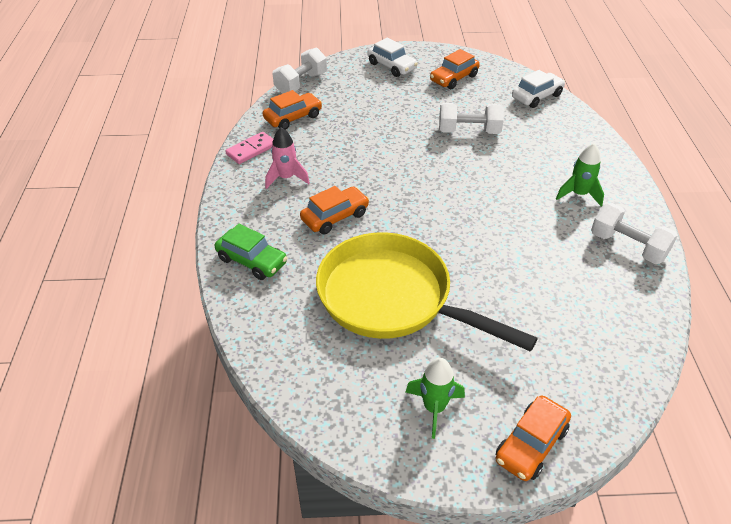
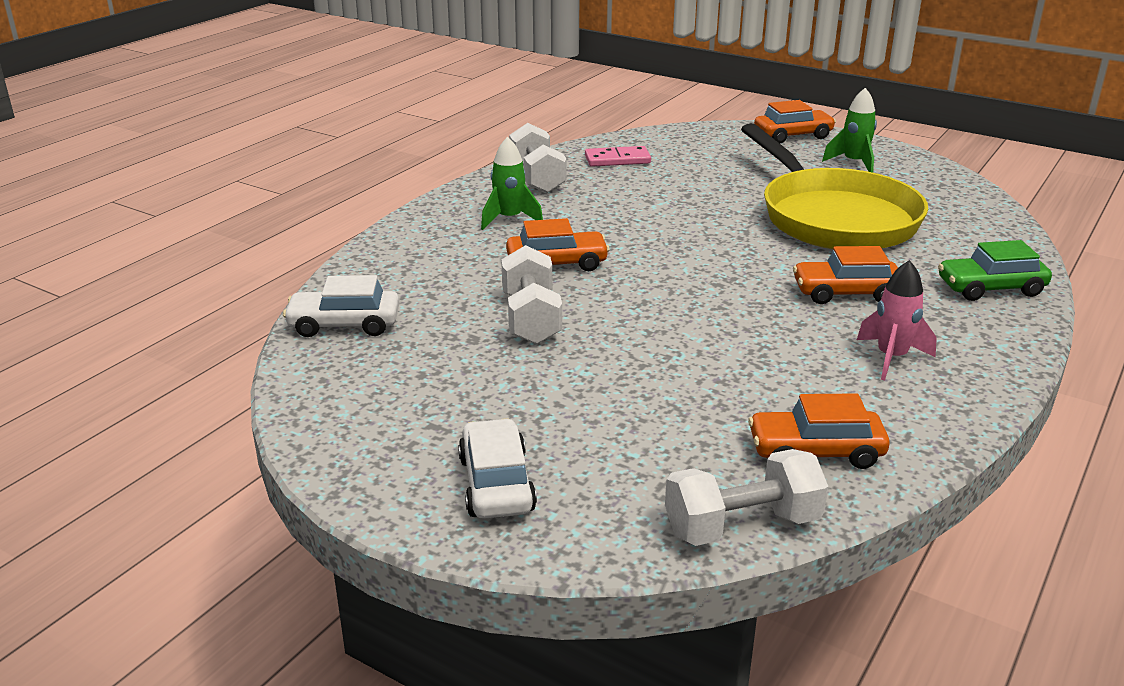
camera: 145 degrees left, 15 degrees down
(251, 150) = (935, 421): pink domino -> pink domino (617, 159)
(252, 261) = (990, 288): green car -> green car turned 75 degrees counterclockwise
(454, 78) = (418, 406): orange car -> orange car (557, 263)
(469, 131) = (531, 318): white dumbbell -> white dumbbell turned 45 degrees clockwise

